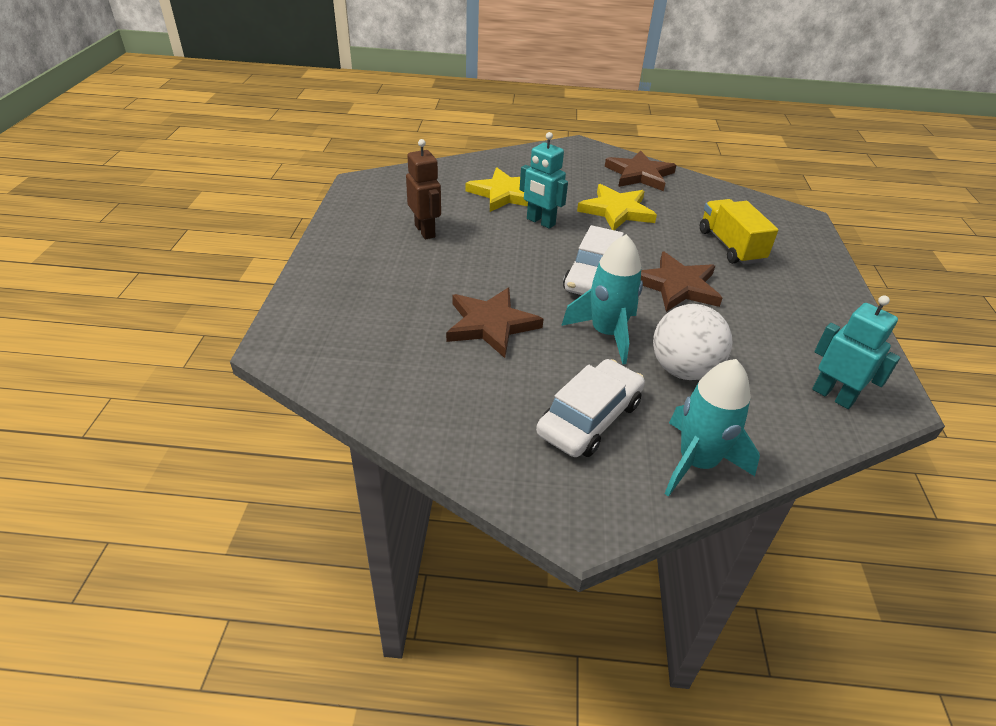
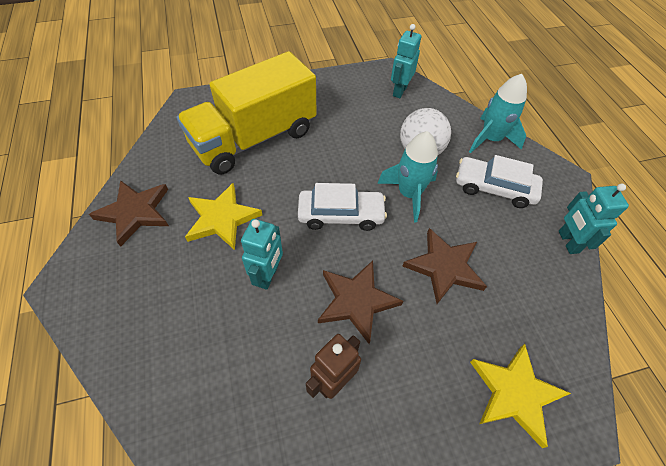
camera: 110 degrees left, 15 degrees up
(464, 452) = (568, 242): none -> turquoise robot
(504, 194) = (219, 327): yellow star -> yellow star (515, 393)
(677, 286) = (327, 163): brown star -> brown star (356, 301)
(730, 246) = (254, 138): yellow truck -> yellow truck, size x1.88

